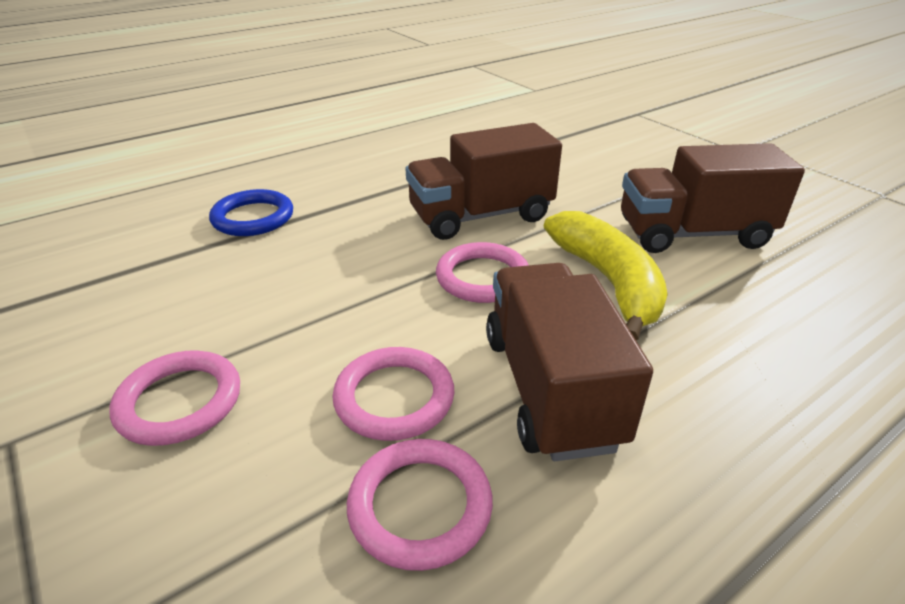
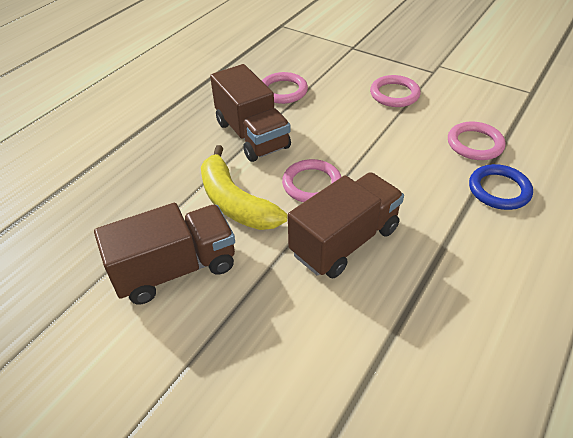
camera: 160 degrees right, 10 degrees up
(394, 398) = (314, 116): pink ring -> pink ring (475, 144)

